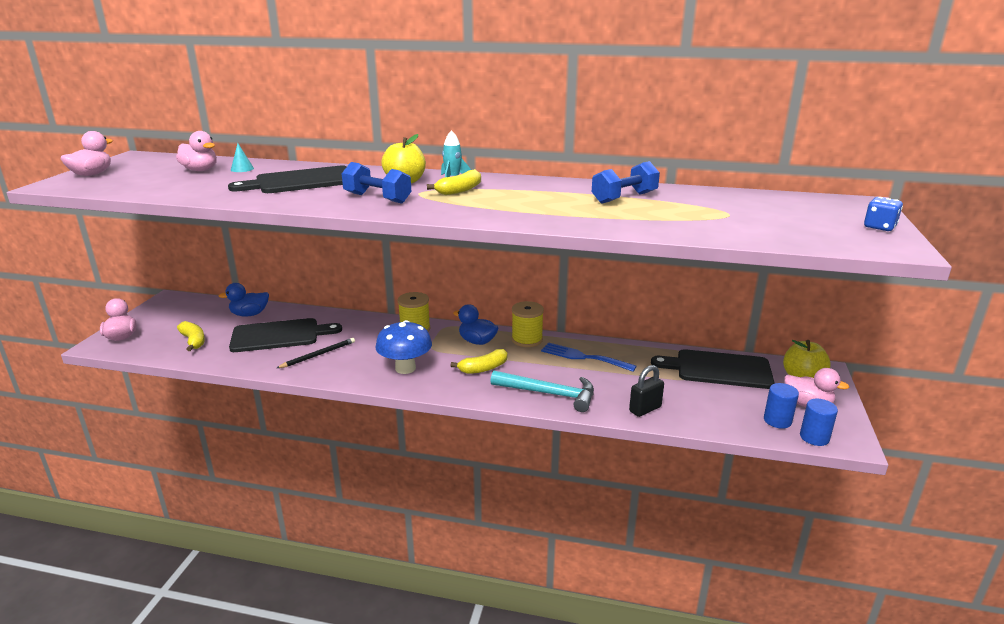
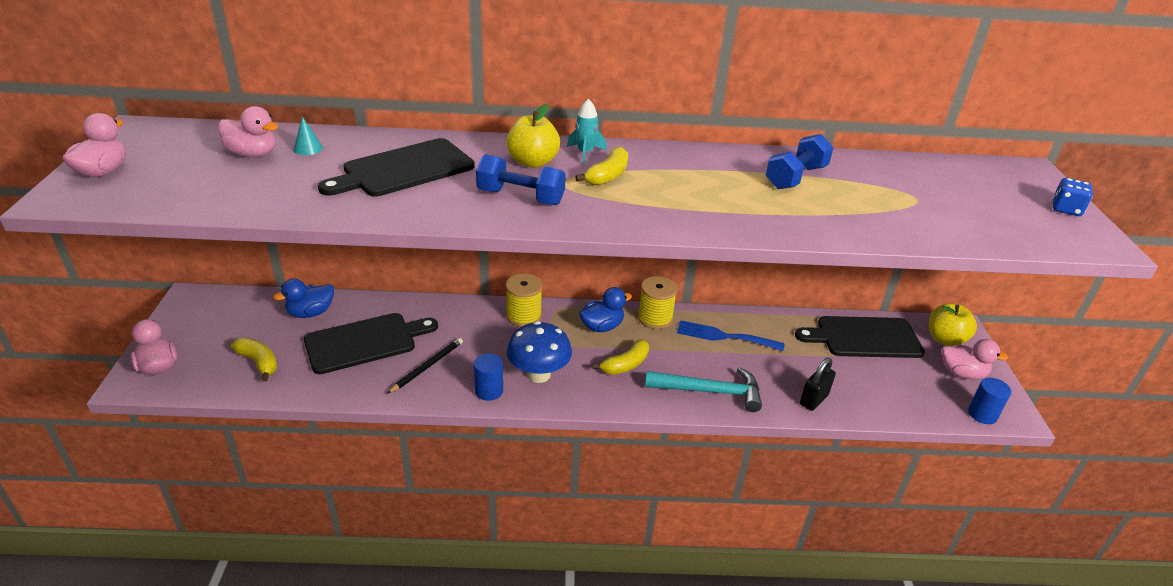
camera: 15 degrees left, 10 degrees up
(477, 341) = (602, 327): blue duck -> blue duck turned 135 degrees clockwise
(777, 420) = (942, 398): blue cylinder -> blue cylinder (489, 391)

